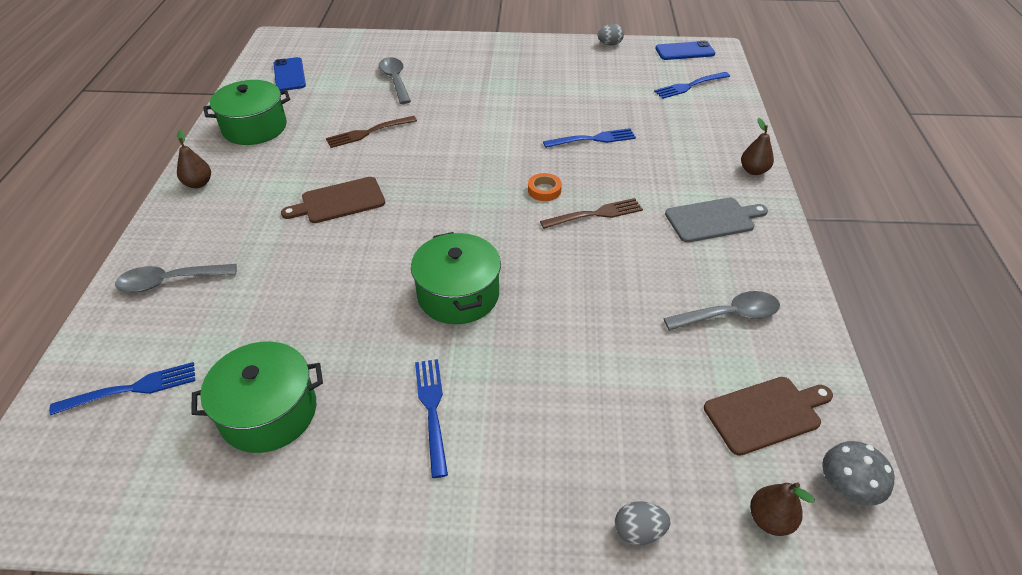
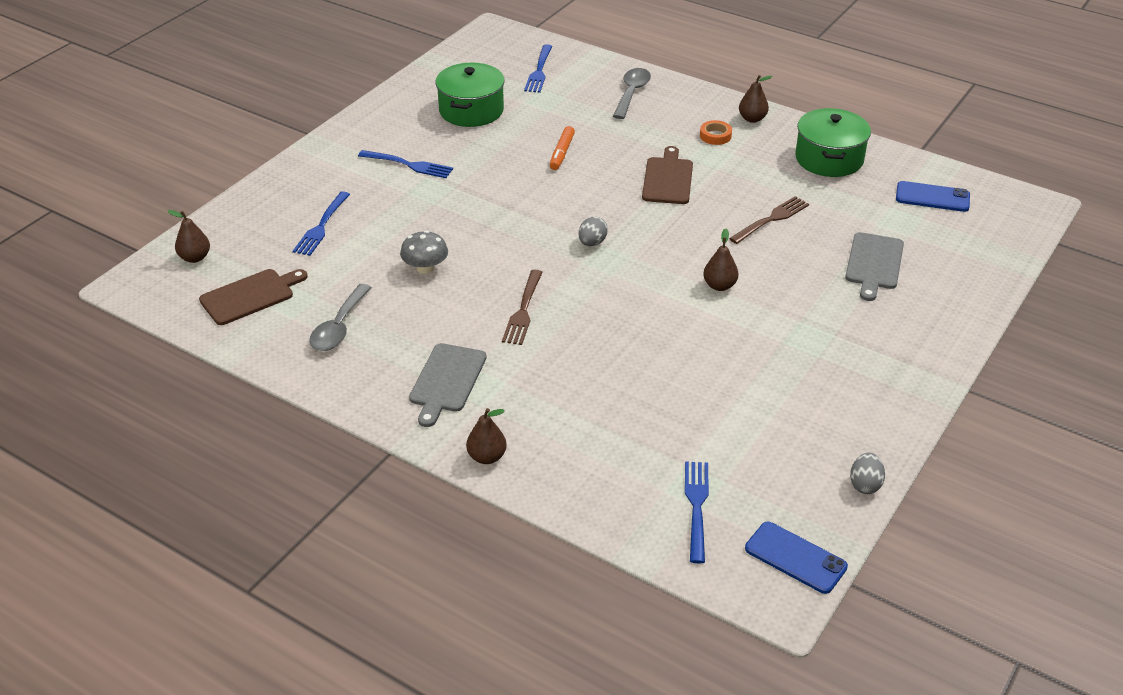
camera: 120 degrees right, 5 degrees down
(331, 287) = (562, 153): none -> orange marker
(368, 132) = (771, 219): brown fork -> brown fork turned 45 degrees clockwise
(395, 80) = (874, 263): grey spoon -> grey cutting board
(458, 294) = (498, 204): green pot -> none
(476, 133) = (719, 286): none -> brown pear
(544, 190) = (585, 294): orange tape -> orange tape (715, 136)
(593, 139) = (643, 362): blue fork -> blue fork (321, 226)
(638, 531) = (249, 208): grey egg -> grey egg (592, 243)
(684, 51) = (795, 558): blue phone -> blue phone turned 75 degrees counterclockwise
(765, 413) = (250, 296): brown cutting board -> brown cutting board turned 135 degrees counterclockwise
(847, 487) = (170, 300): grey mushroom -> grey mushroom (425, 268)

